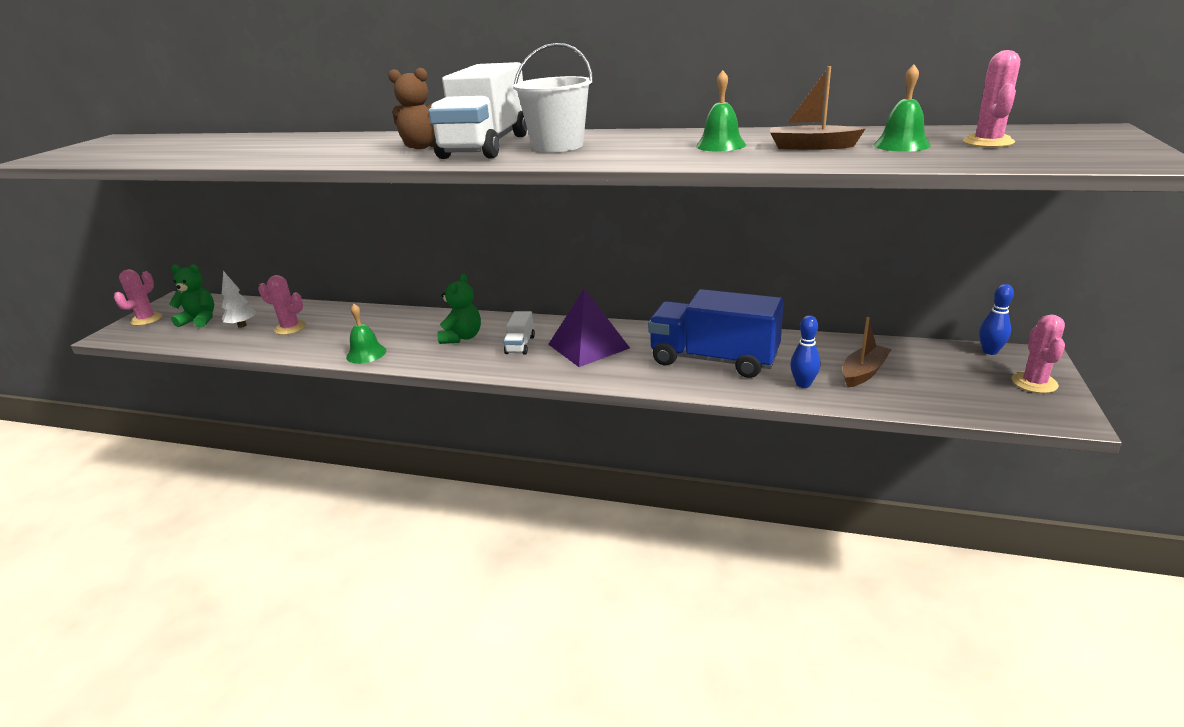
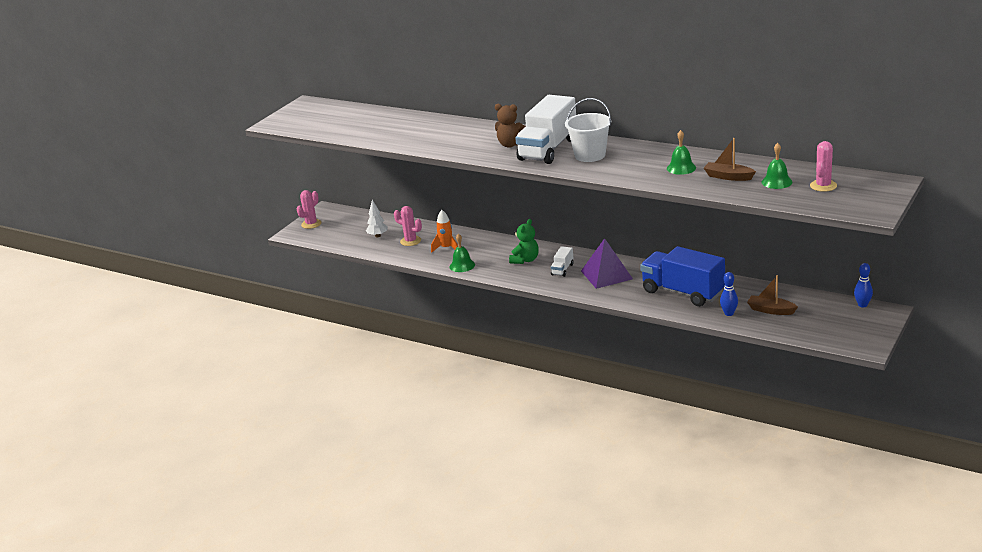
camera: 15 degrees right, 0 degrees up
(200, 320) = (348, 228): green teddy bear -> none
(343, 332) = (446, 248): none -> orange rocket
(863, 373) = (771, 310): brown boat -> brown boat turned 120 degrees counterclockwise
(1034, 383) = (869, 327): pink cactus -> none

